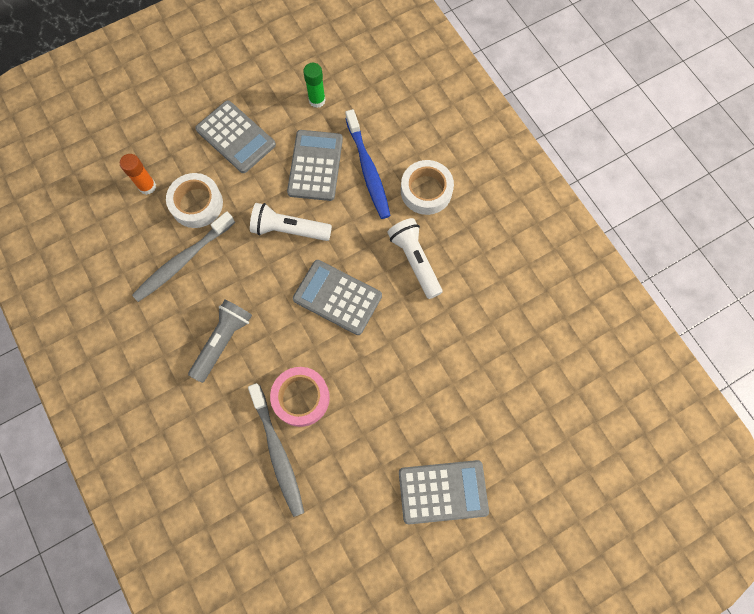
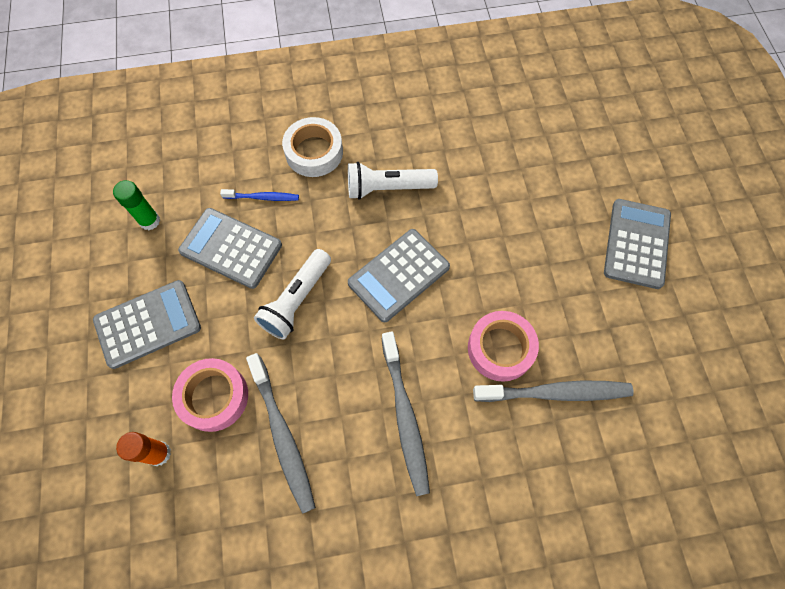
camera: 70 degrees left, 5 degrees down
(197, 204) = (214, 397): white tape -> pink tape
(223, 341) = (405, 416): grey flashlight -> grey toothbrush
(368, 169) = (263, 197): blue toothbrush -> blue toothbrush, size x0.55

